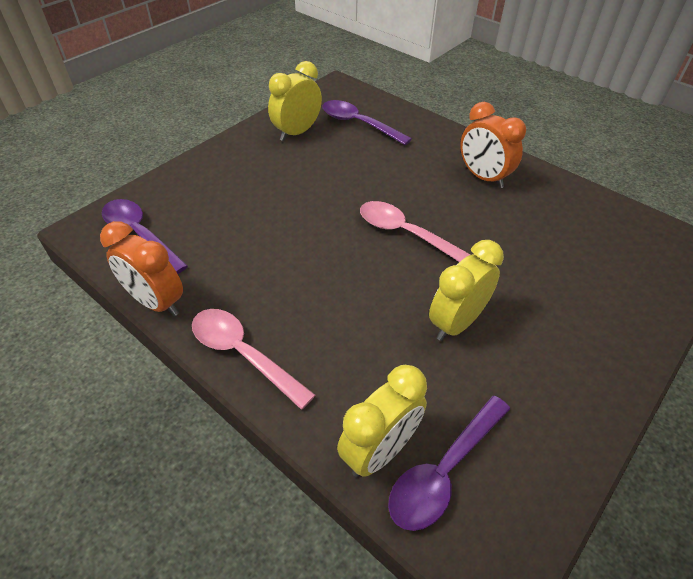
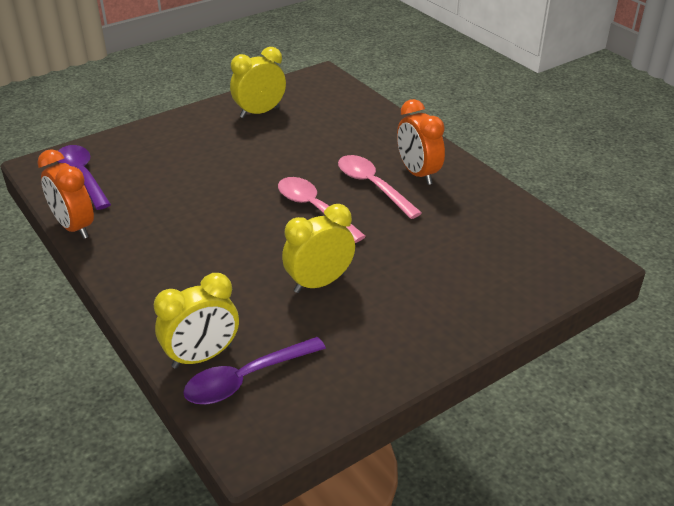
camera: 15 degrees right, 10 degrees down
(243, 354) = (126, 274): pink spoon -> pink spoon (372, 186)
(358, 124) = (323, 112): purple spoon -> none

